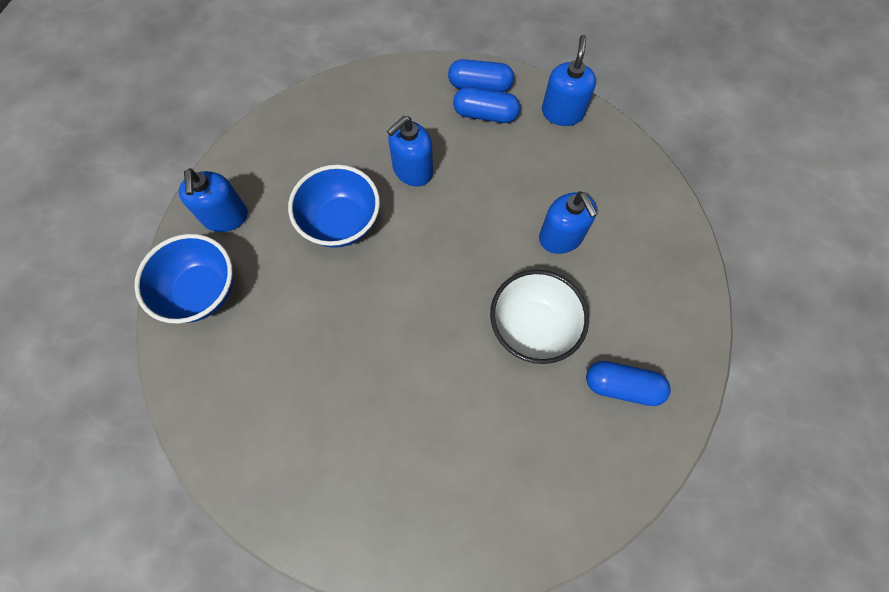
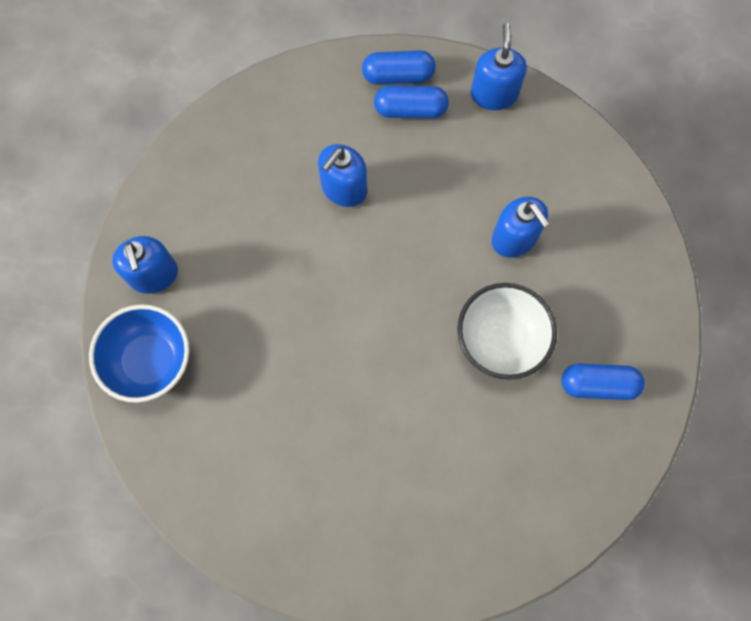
camera: 10 degrees left, 5 degrees up
(341, 222) = (280, 260): blue bowl -> none

